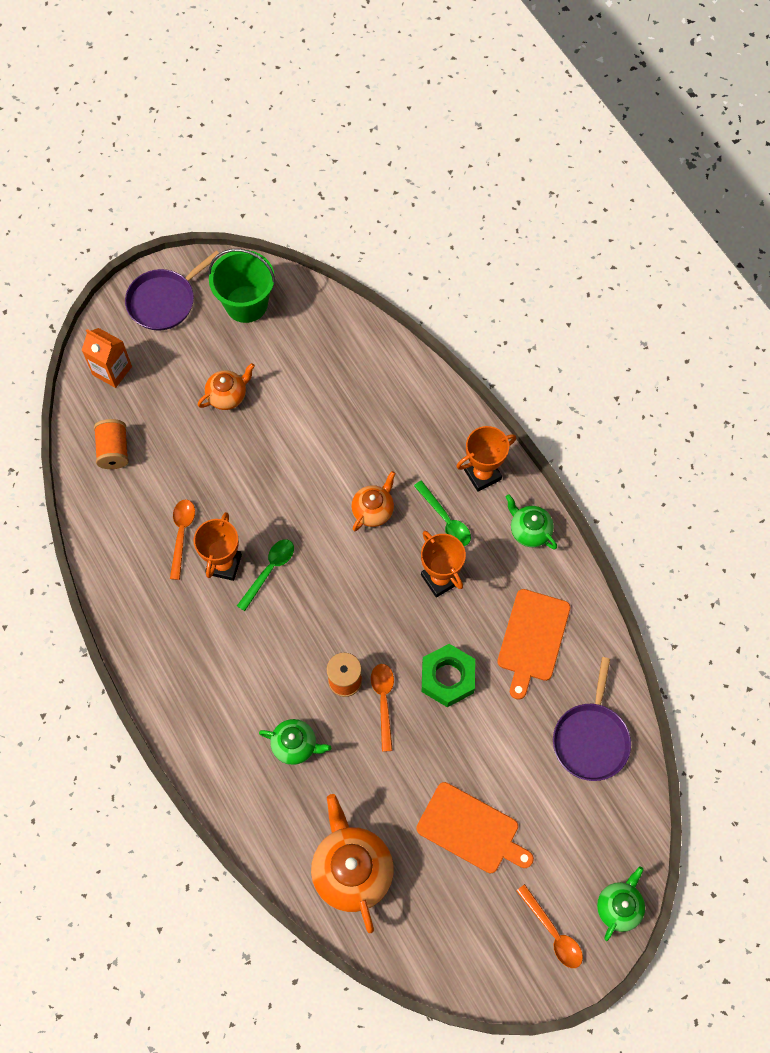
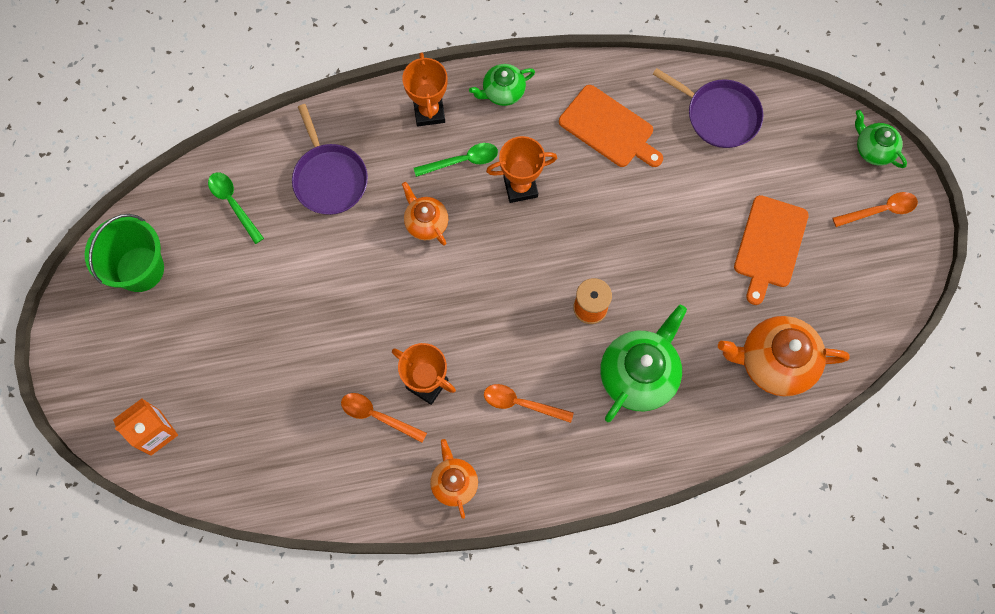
camera: 70 degrees left, 5 degrees up
(114, 451) = (252, 458): orange spool -> none
(164, 301) = (96, 352): purple pan -> purple pan (329, 178)
(227, 396) = (239, 321): orange teapot -> orange teapot (454, 483)
(269, 571) = (451, 342): green spoon -> green spoon (233, 204)
(295, 745) = (639, 375): green teapot -> green teapot, size x1.74
(383, 701) = (623, 279): orange spoon -> orange spoon (521, 403)
(447, 678) = (620, 215): green nut -> none
(471, 830) = (769, 245): orange cutting board -> orange cutting board turned 150 degrees clockwise

